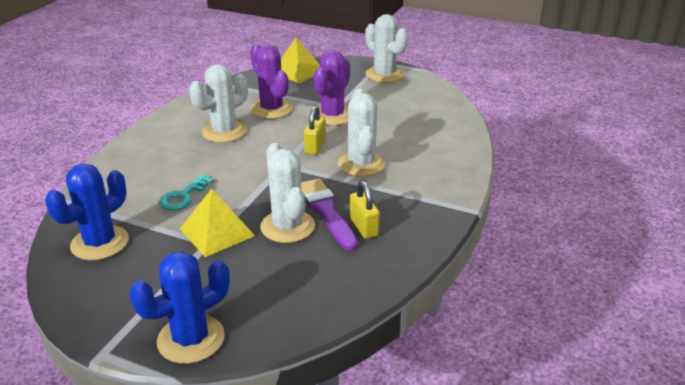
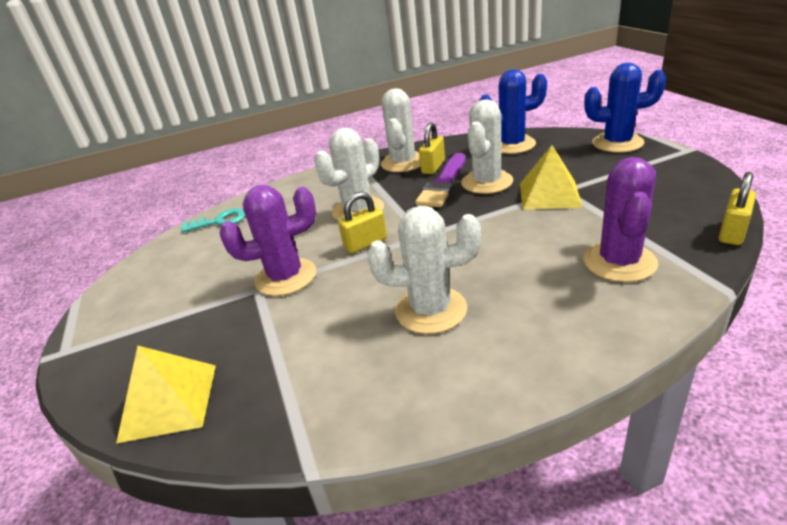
camera: 130 degrees left, 0 degrees up
(52, 243) = (732, 232): none -> yellow padlock
(100, 243) = (673, 218): blue cactus -> blue cactus (512, 145)
(183, 196) = (557, 236): turquoise key -> turquoise key (219, 221)
(271, 109) = (327, 324): purple cactus -> purple cactus (619, 262)
(384, 75) = (118, 320): white cactus -> white cactus (403, 163)

